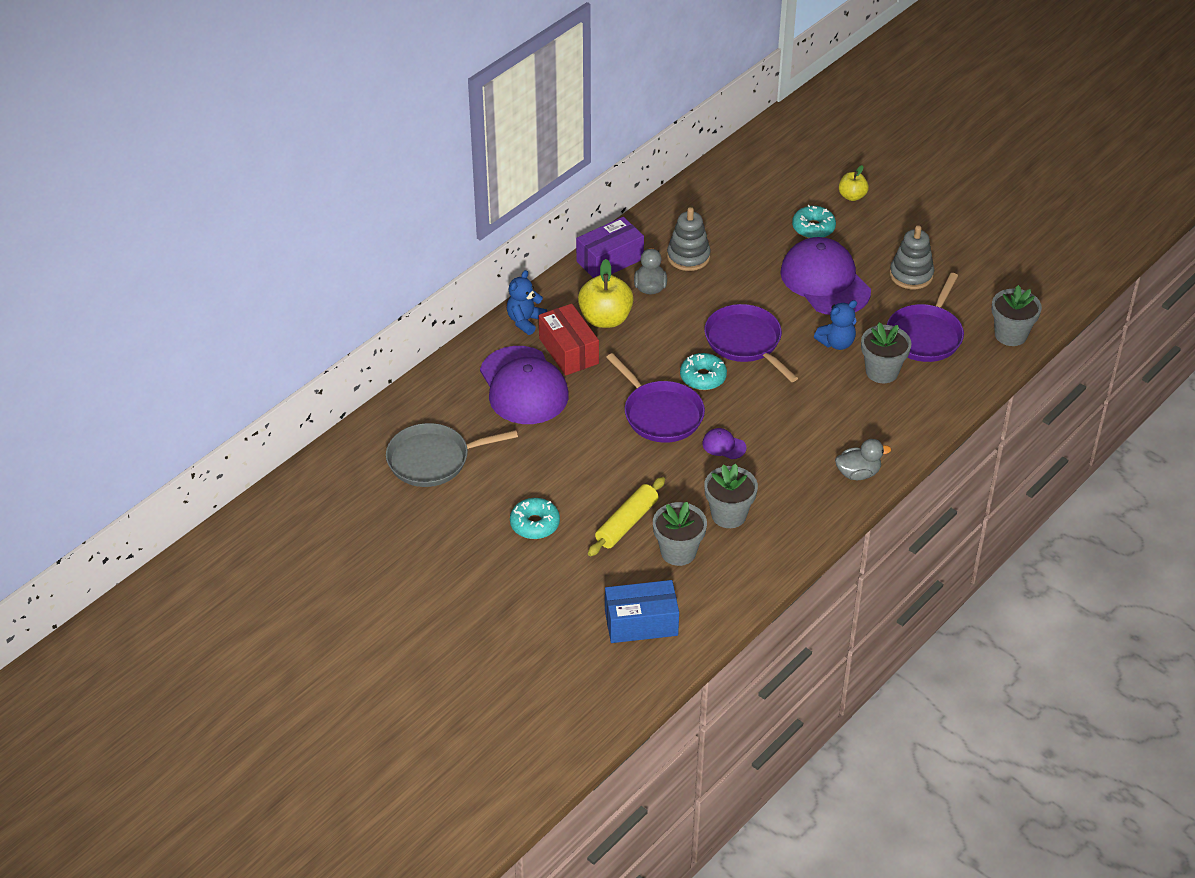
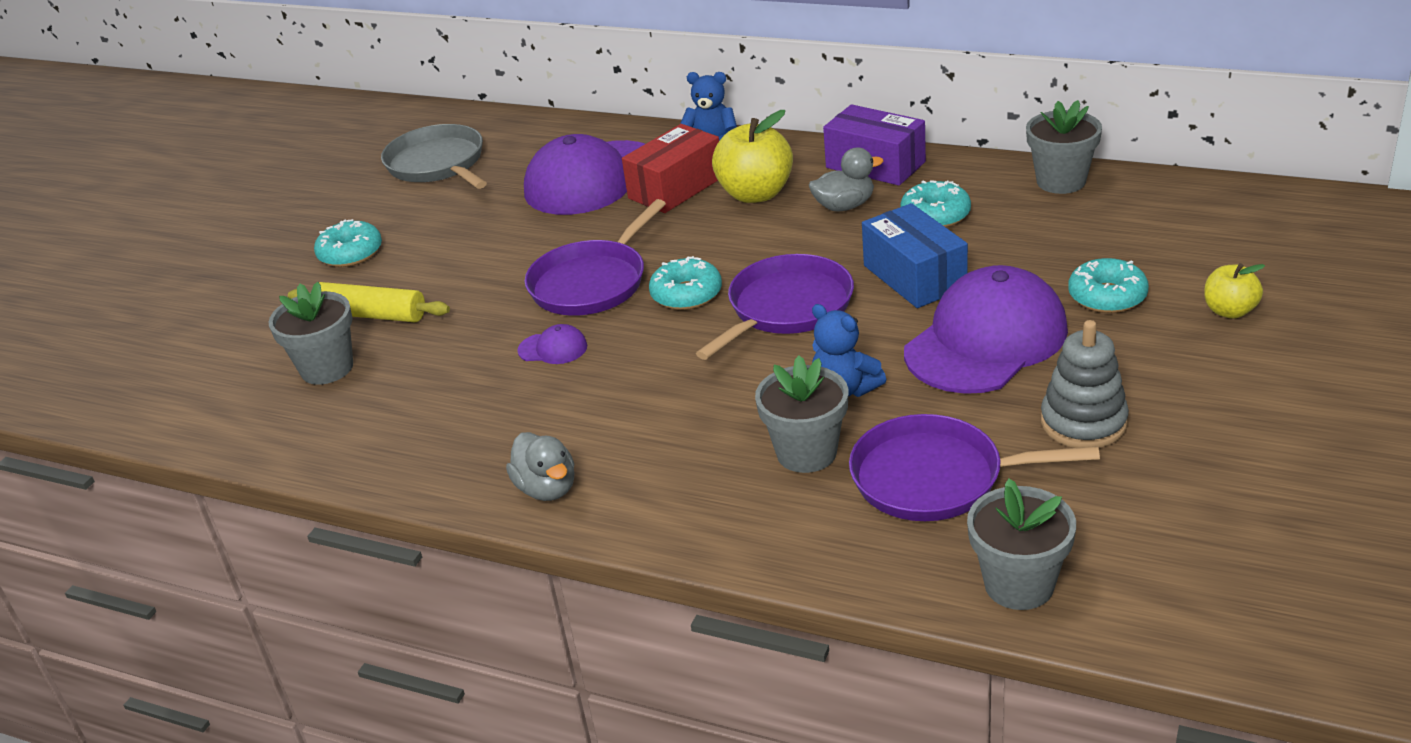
camera: 75 degrees right, 10 degrees down
(641, 623) = (189, 375): blue box -> blue box (914, 277)
(688, 257) = (935, 215): grey stacking toy -> turquoise donut
(724, 445) = (553, 348): purple cap -> purple cap turned 90 degrees clockwise
(729, 515) = (411, 390): grey flower pot -> grey flower pot (1061, 181)

